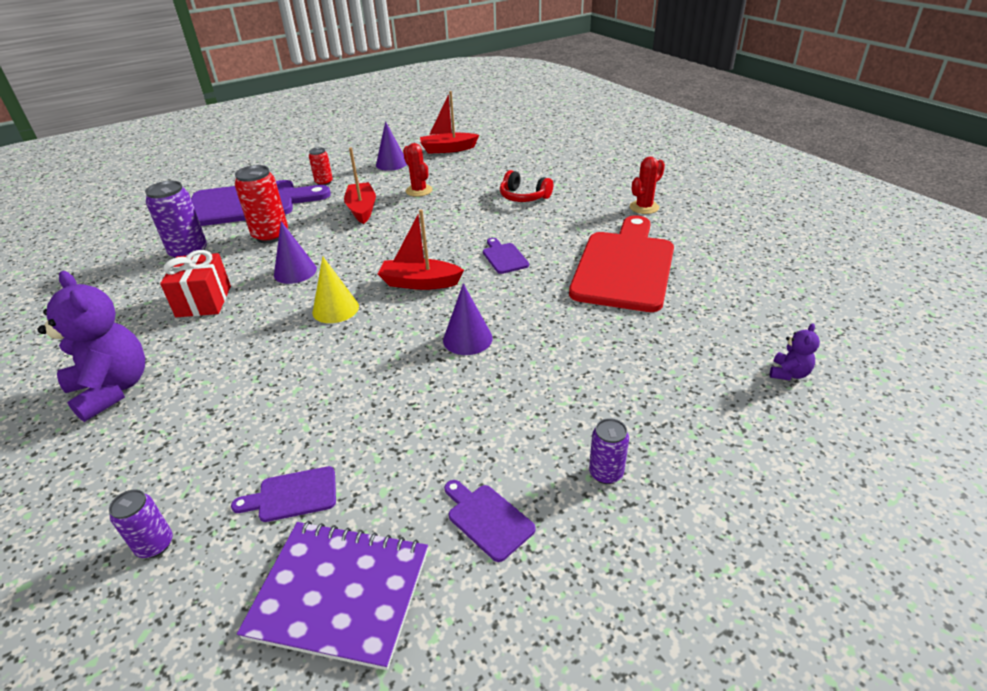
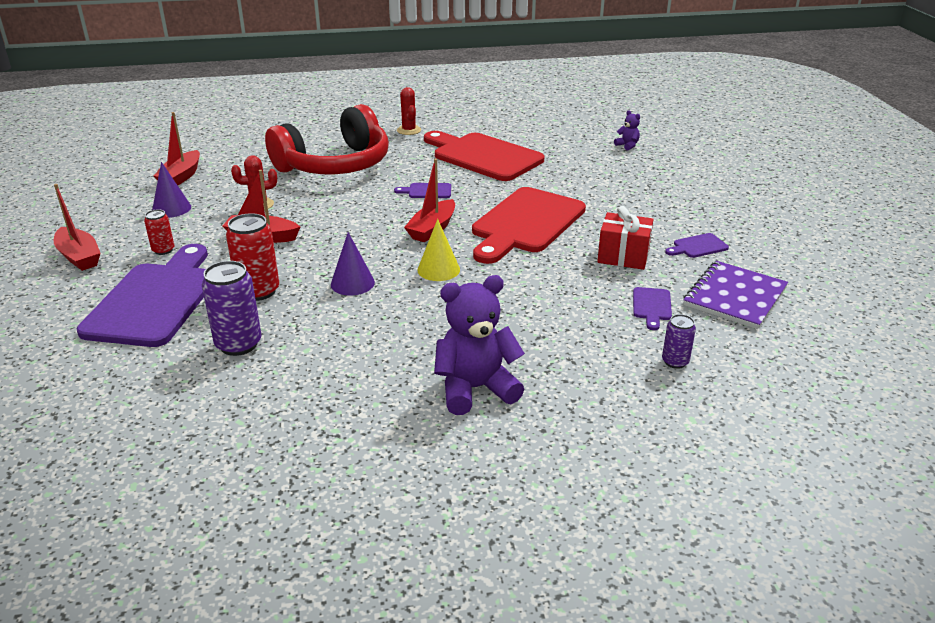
camera: 70 degrees left, 5 degrees down
(204, 301) = (359, 336): red gift -> red gift (623, 256)
(304, 161) = (79, 257): none -> red boat
(467, 339) = (525, 223): purple cone -> red cutting board
(523, 197) = (335, 165): red headphones -> red headphones, size x2.35
(606, 473) = (678, 208): purple can -> none

